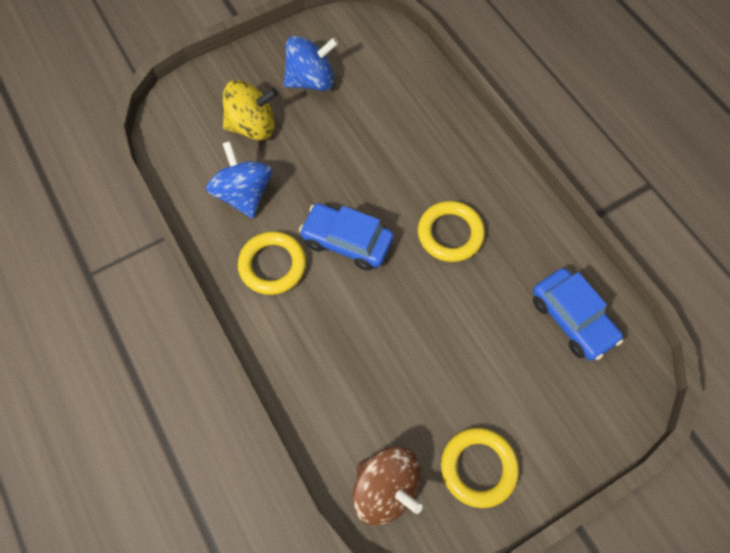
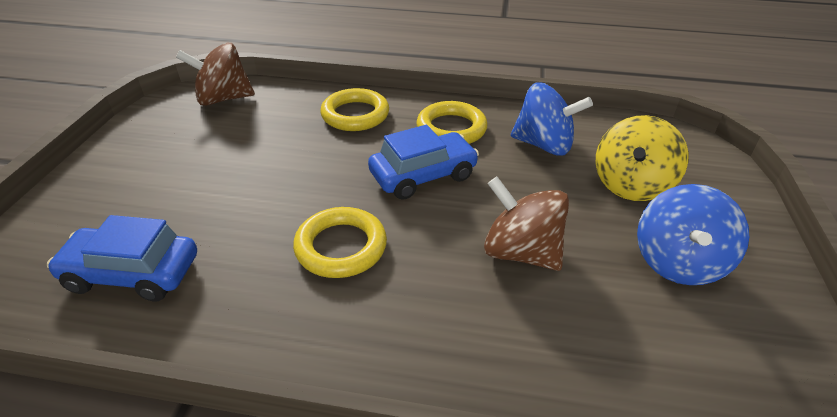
camera: 130 degrees right, 25 degrees down
(369, 148) = (520, 252): none -> brown spinning top
(478, 468) = (159, 139): yellow ring -> yellow ring (355, 115)

